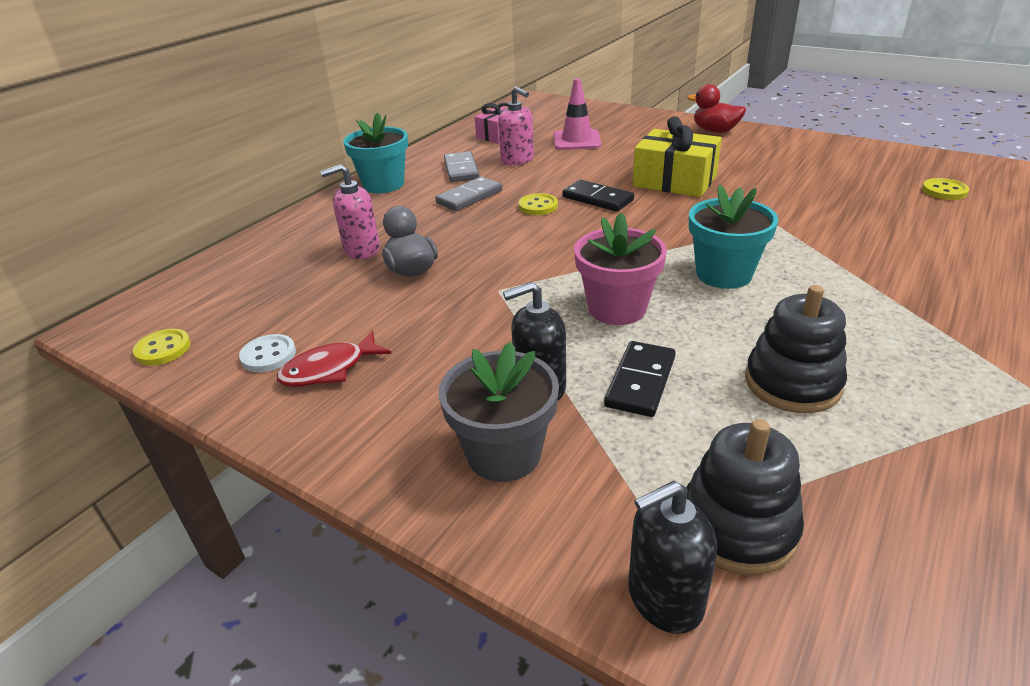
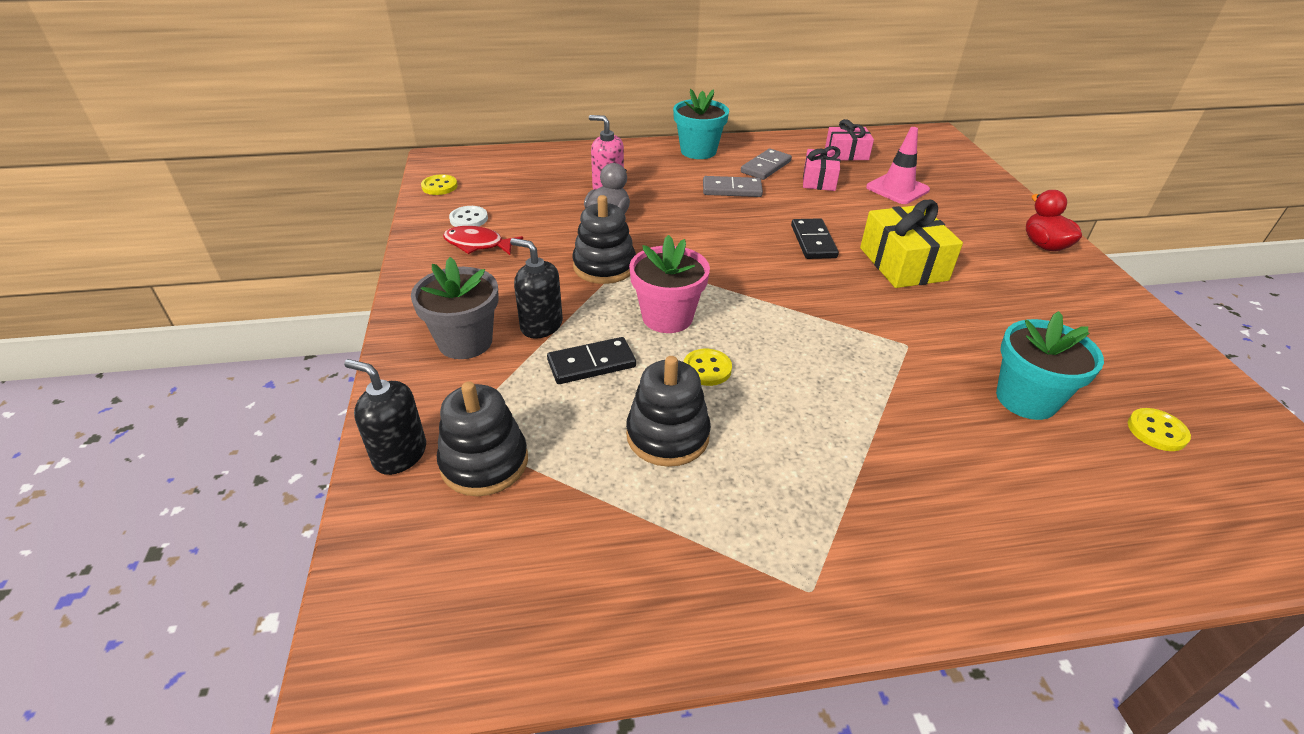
camera: 45 degrees right, 5 degrees up
(490, 307) = (604, 266): none -> black stacking toy
(517, 160) = (819, 180): pink soap dispenser -> pink gift
(538, 206) = (761, 222): yellow button -> yellow button (707, 369)
(723, 274) = (781, 347): turquoise flower pot -> turquoise flower pot (1026, 399)

